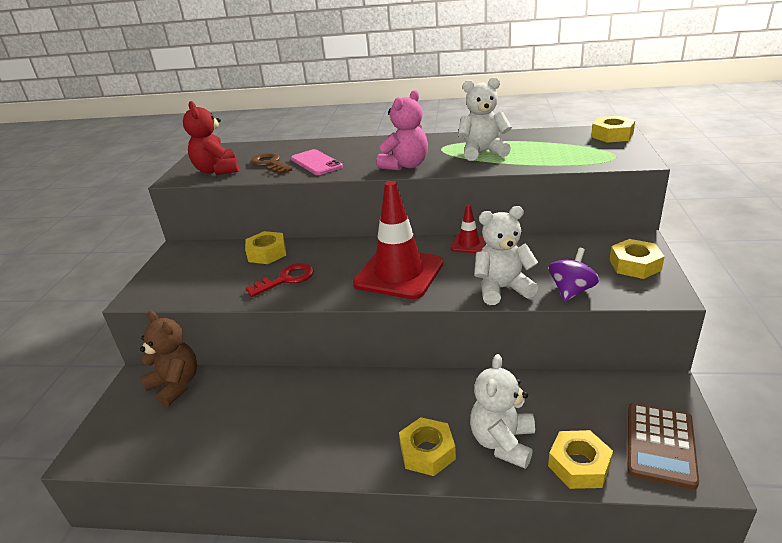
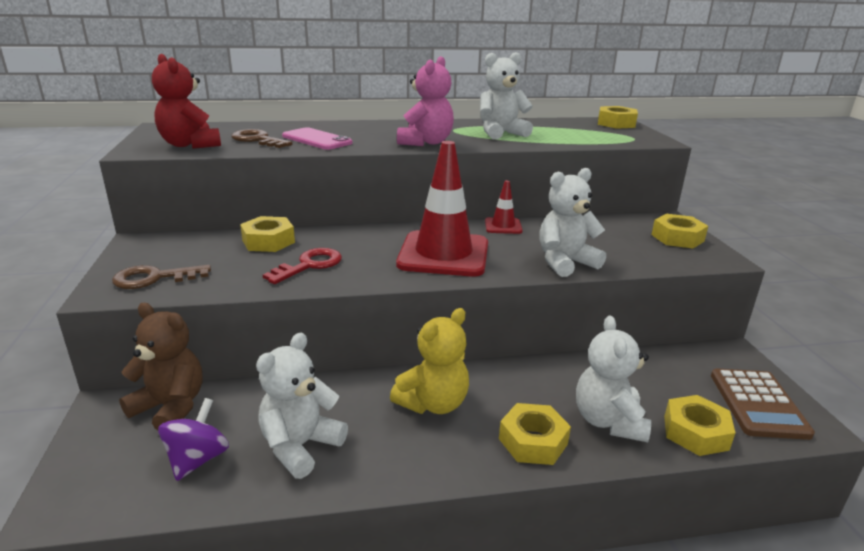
camera: 20 degrees left, 5 degrees down
(173, 285) = (154, 278): none -> brown key
(249, 430) = (300, 446): none -> white teddy bear
(362, 406) = (433, 403): none -> yellow teddy bear
(571, 291) = (634, 261): purple spinning top -> purple spinning top (198, 459)

